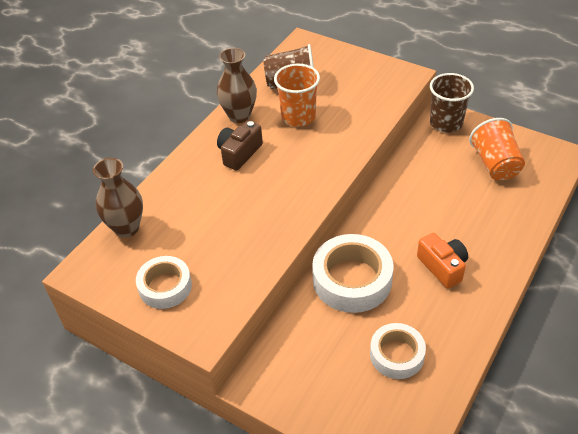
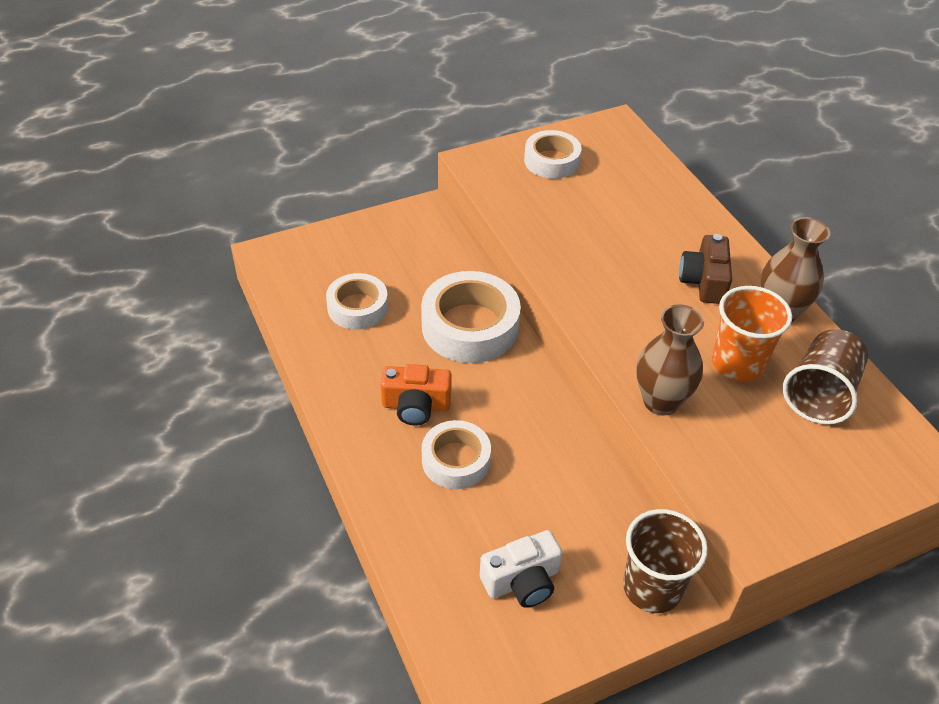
camera: 120 degrees right, 0 degrees up
(126, 228) = (650, 165): brown vase -> brown vase (661, 401)
(239, 153) = (704, 281): brown camera -> brown camera turned 150 degrees counterclockwise
(459, 226) = (456, 460): none -> white tape
(495, 164) = (522, 581): orange cup -> white camera

